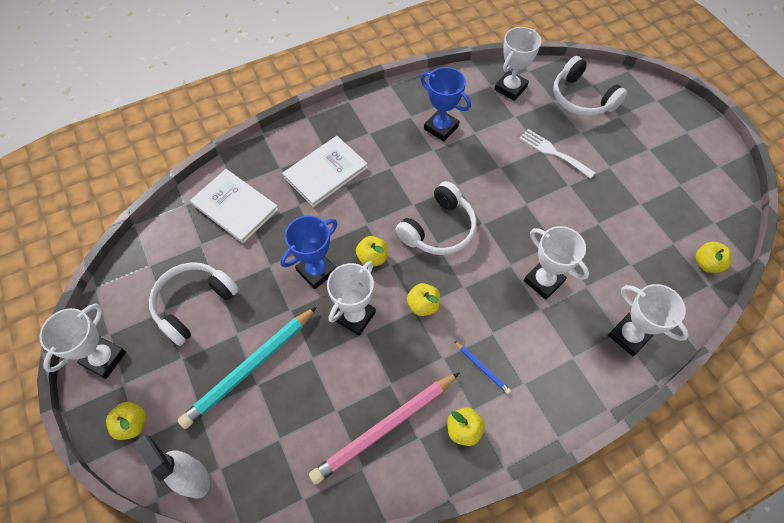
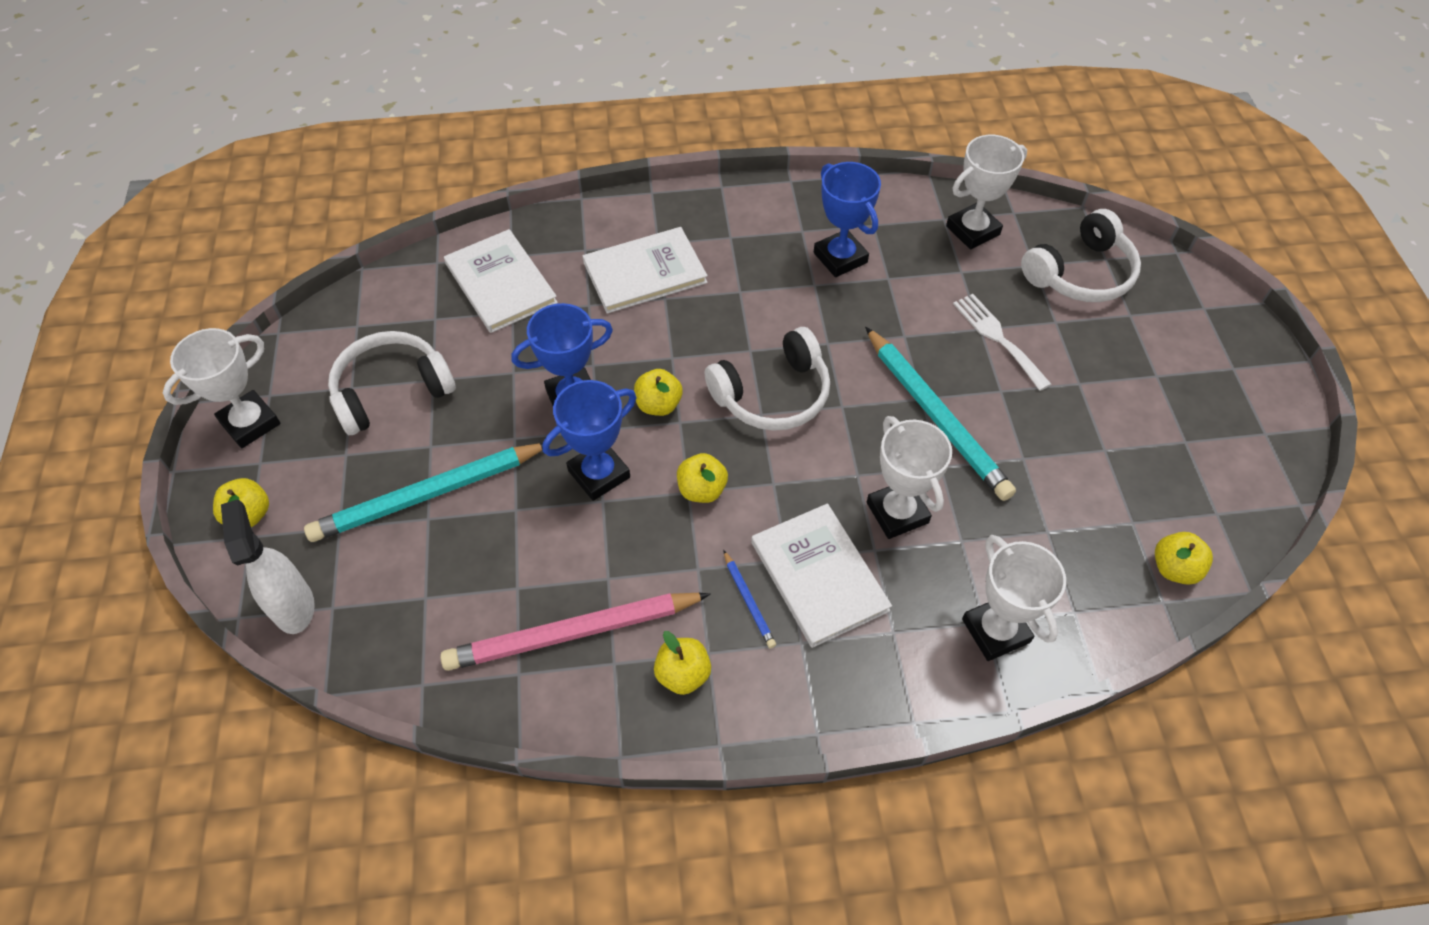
camera: 20 degrees right, 5 degrees down
(355, 316) = (599, 474): white trophy -> blue trophy
(516, 337) = (819, 576): none -> white book
(539, 213) = (936, 417): none -> turquoise pencil
(581, 98) = (1080, 273): white headphones -> white headphones turned 105 degrees counterclockwise

